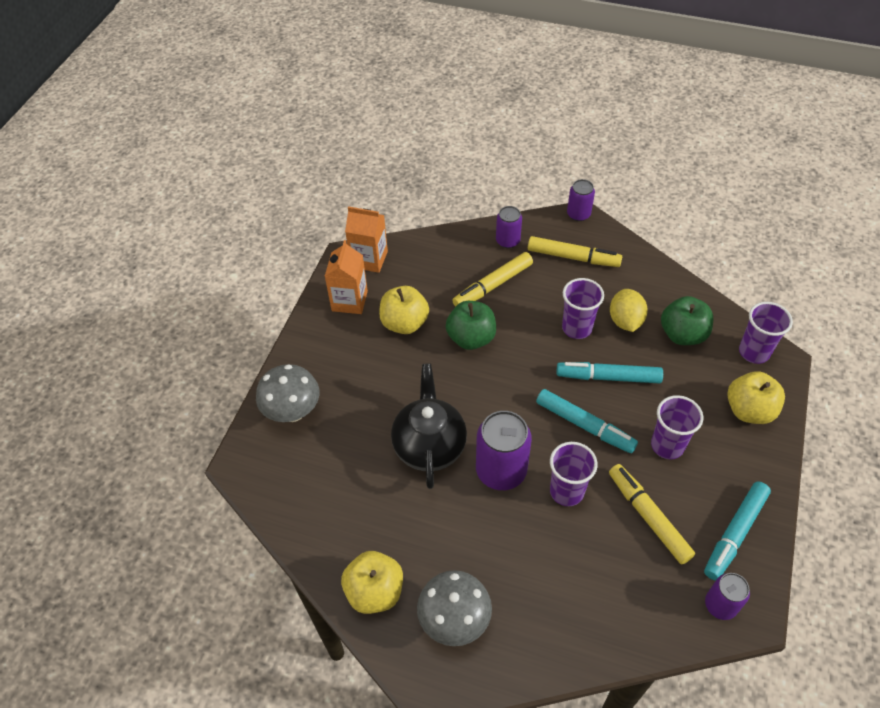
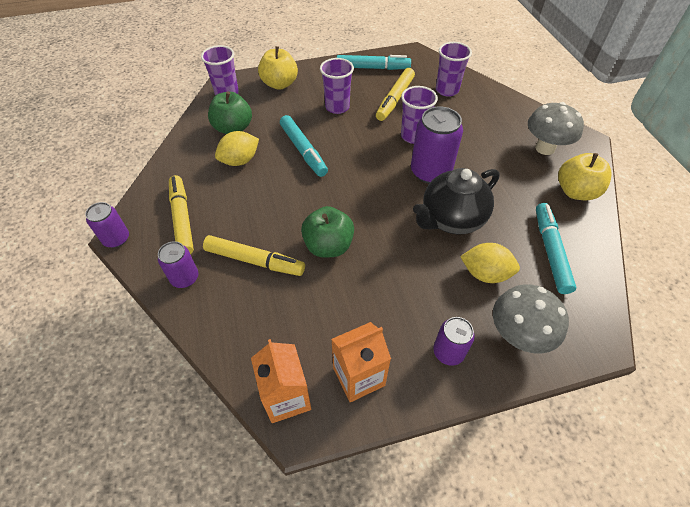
camera: 125 degrees left, 0 degrees up
(357, 430) = (485, 273): none -> yellow lemon
(404, 323) = (350, 306): yellow apple -> none
(577, 328) = (267, 184): purple cup -> purple cup (447, 90)
(584, 425) = (355, 147): turquoise marker -> turquoise marker (550, 251)
(720, 605) = (419, 62): purple can -> purple can (448, 352)

